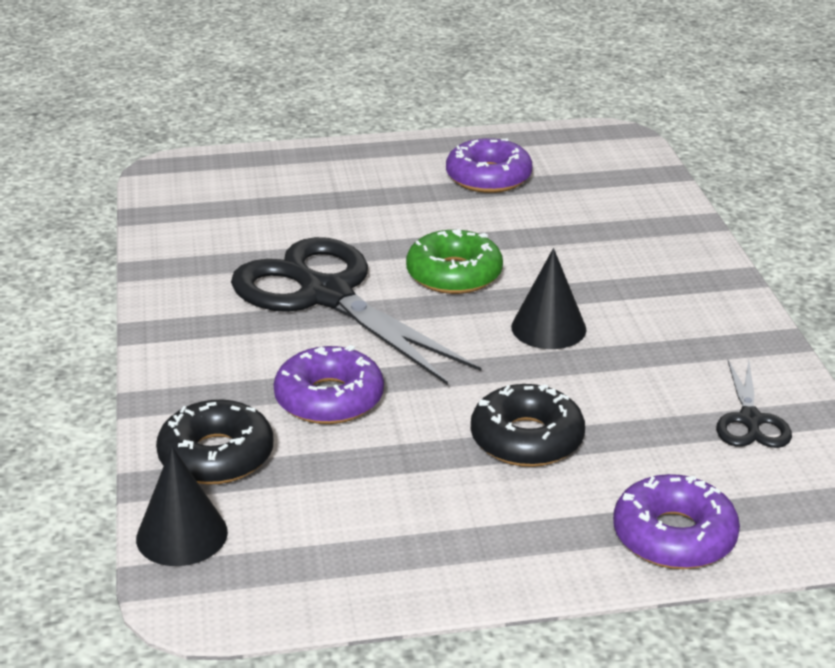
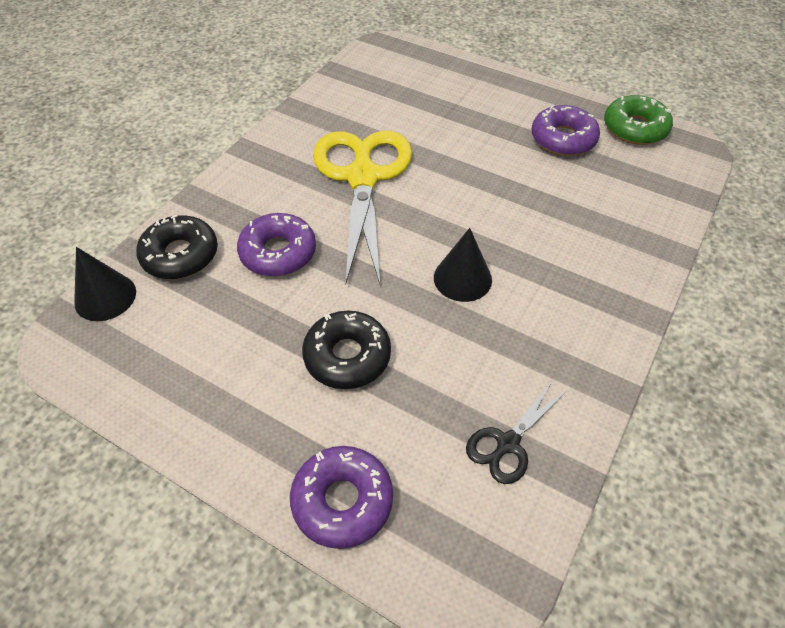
camera: 40 degrees right, 20 degrees up
(326, 295) = (362, 177): black scissors -> yellow scissors
(454, 274) = (453, 203): green donut -> green donut (635, 128)

